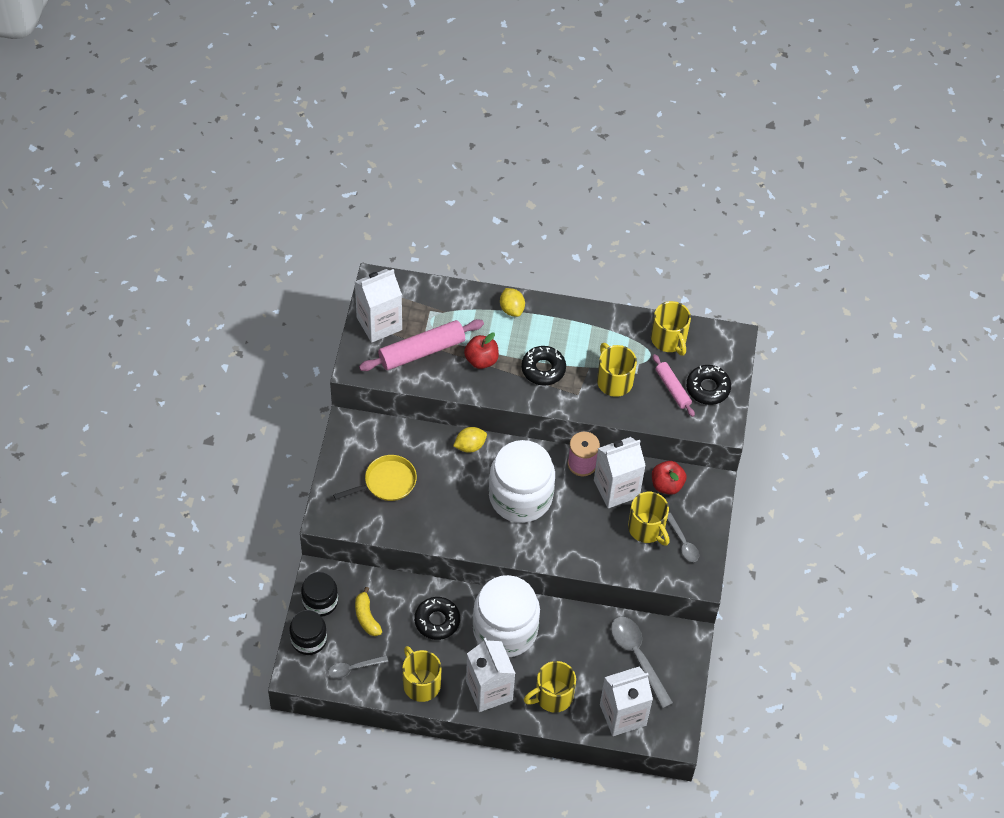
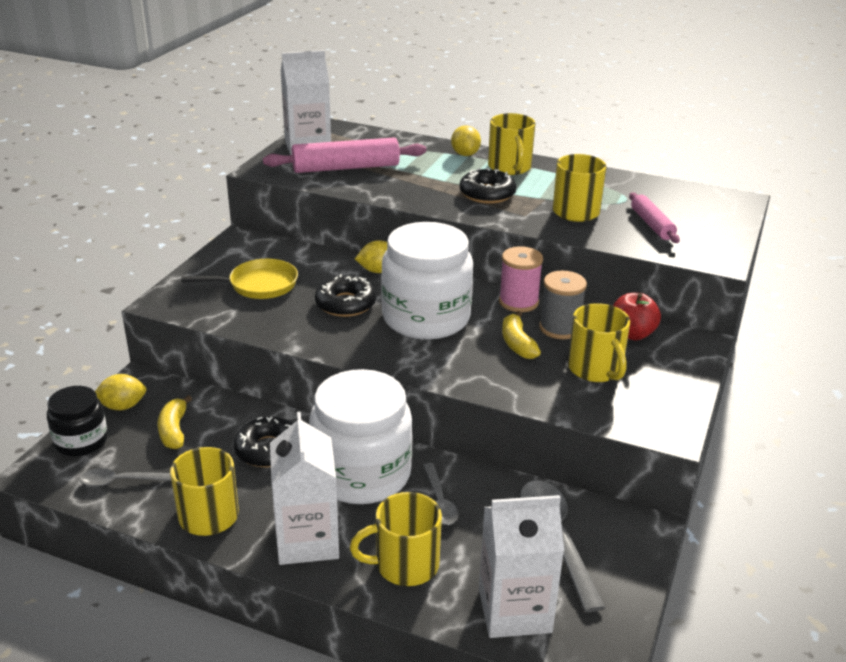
camera: 15 degrees right, 25 degrees down
(320, 601) = (122, 406): black jar -> yellow lemon
(481, 360) = (413, 180): red apple -> none
(590, 512) = (517, 344): none -> yellow banana
(616, 488) = (560, 328): white carton -> grey spool
(669, 339) = (653, 192): yellow mug -> yellow mug (510, 167)
(683, 543) = (647, 390): grey spoon -> grey spoon (439, 502)
(708, 388) = (700, 229): black donut -> black donut (345, 304)

